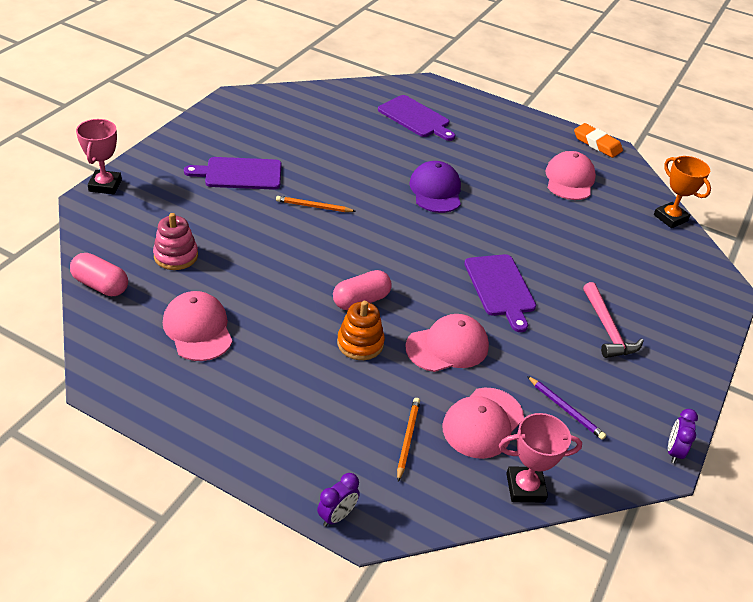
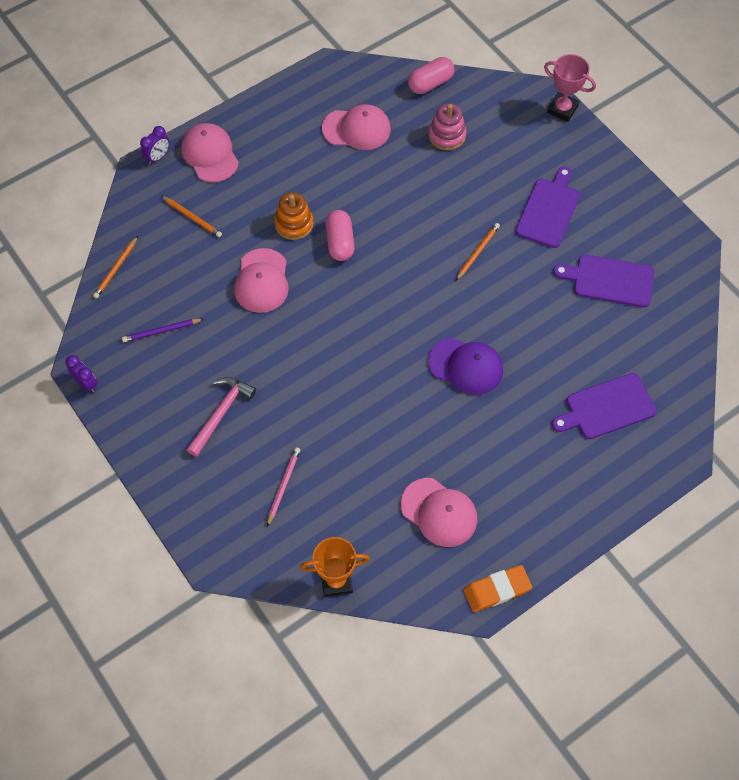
camera: 120 degrees right, 20 degrees up
(337, 516) = (158, 157): purple clock -> purple clock turned 120 degrees counterclockwise
(482, 423) = (180, 269): pink cap -> pink cap (210, 154)
(500, 288) = (308, 354): purple cutting board -> purple cutting board (609, 280)
(525, 487) = (116, 269): pink trophy -> orange pencil
(607, 329) = (221, 413): pink hammer -> pink hammer turned 105 degrees clockwise
(631, 267) = (283, 486): none -> pink pencil

